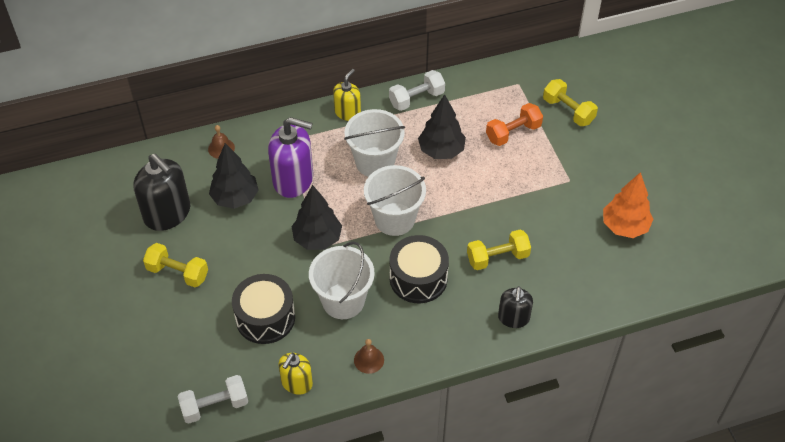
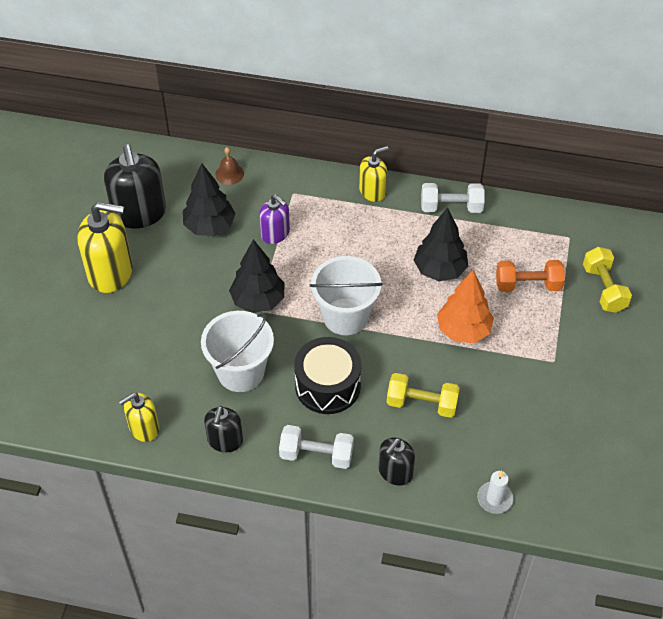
camera: 30 degrees right, 0 degrees up
(178, 273) = (111, 272): yellow dumbbell -> yellow soap dispenser
(215, 406) = (58, 411): white dumbbell -> white dumbbell (316, 455)
(265, 318) = (158, 352): black drum -> none
(293, 180) = (275, 233): purple soap dispenser -> purple soap dispenser, size x0.58
(369, 360) = (225, 441): brown bell -> black soap dispenser
(375, 162) = (365, 252): white bucket -> none
(597, 301) = (494, 499): none -> white candle
(624, 226) = (580, 436): orange tree -> orange tree (463, 330)

